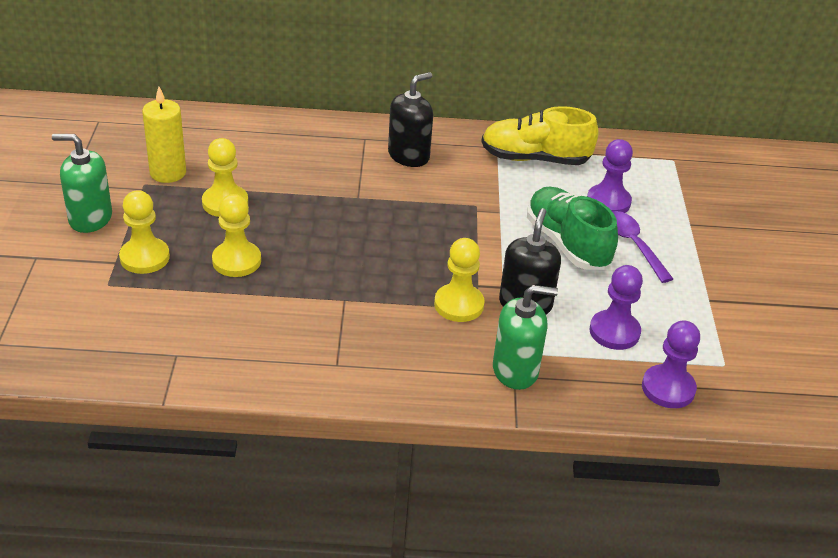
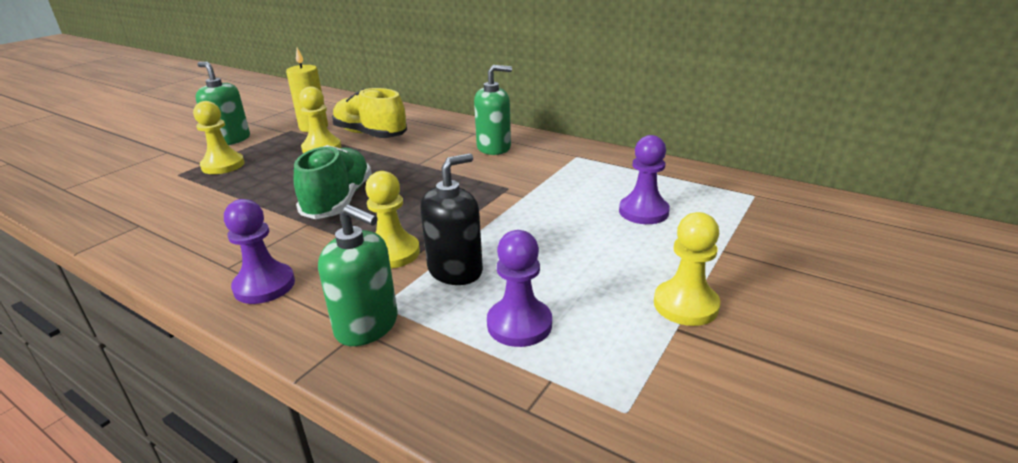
camera: 35 degrees right, 10 degrees down
(236, 261) = (274, 180): yellow pawn -> yellow pawn (685, 305)
(408, 156) = (494, 148): black soap dispenser -> green soap dispenser
(535, 159) = (603, 168): yellow shoe -> yellow shoe (370, 135)
(567, 243) = (560, 233): green shoe -> green shoe (338, 201)
(633, 245) = (633, 251): purple spoon -> none
(668, 388) = (516, 411): purple pawn -> purple pawn (264, 285)

